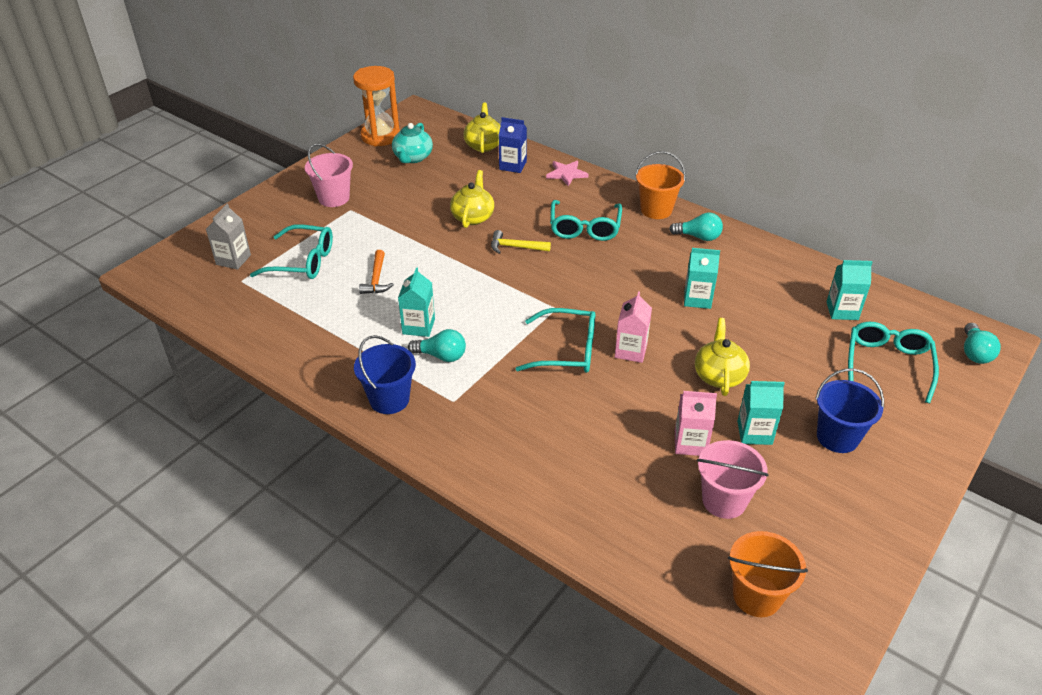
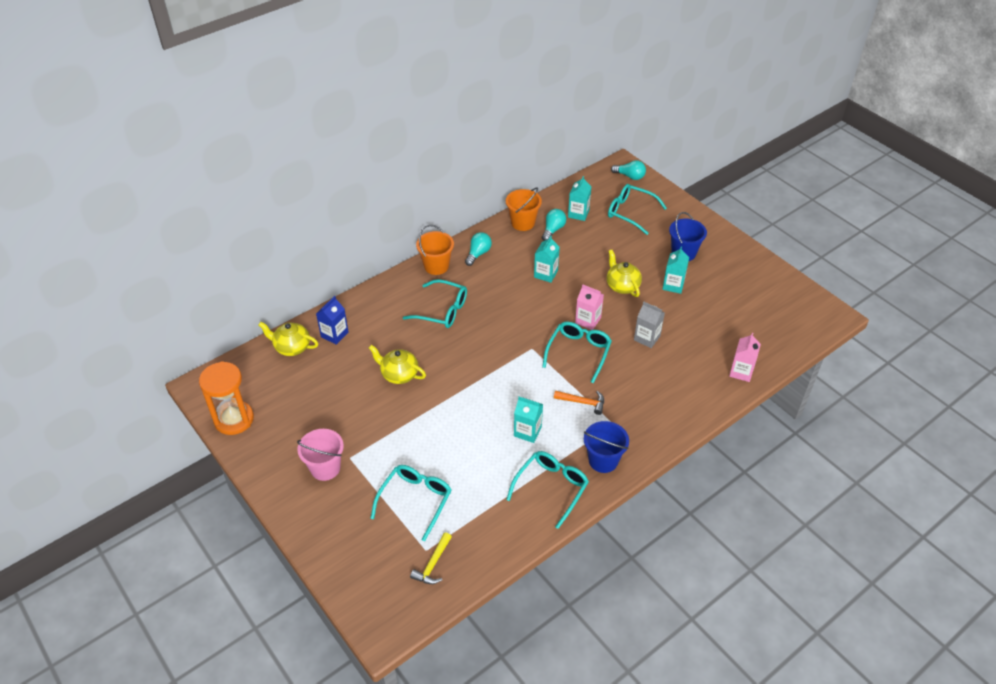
camera: 75 degrees left, 5 degrees up
(233, 260) = (392, 555): grey carton -> grey carton (647, 338)
(337, 359) = (551, 488): none -> turquoise glasses
(376, 279) = (459, 450): orange hammer -> orange hammer (582, 402)
(413, 158) = (286, 400): turquoise teapot -> none
(441, 356) = (565, 423): turquoise light bulb -> turquoise light bulb (553, 230)
(516, 247) = (450, 355): yellow hammer -> yellow hammer (433, 564)
(566, 174) = (364, 304): pink star -> none
(690, 443) = (676, 315): pink carton -> pink carton (741, 372)
(719, 376) = (622, 286): yellow teapot -> yellow teapot turned 45 degrees clockwise
(724, 500) = (722, 314): pink bucket -> none
(757, 596) = (787, 320): orange bucket -> orange bucket (523, 223)

